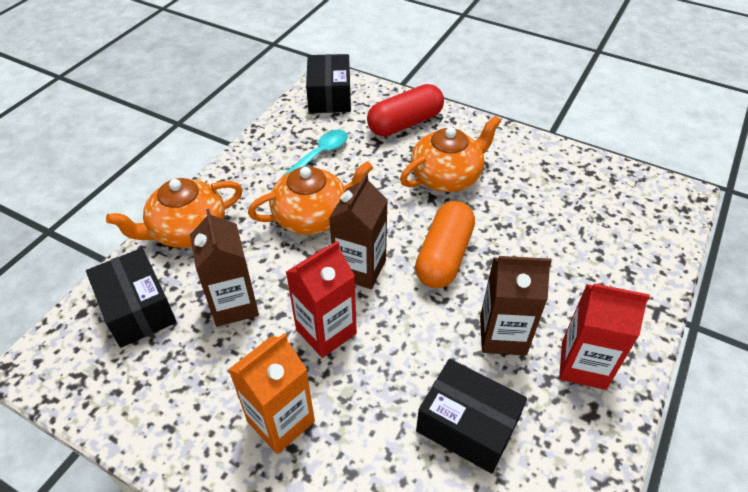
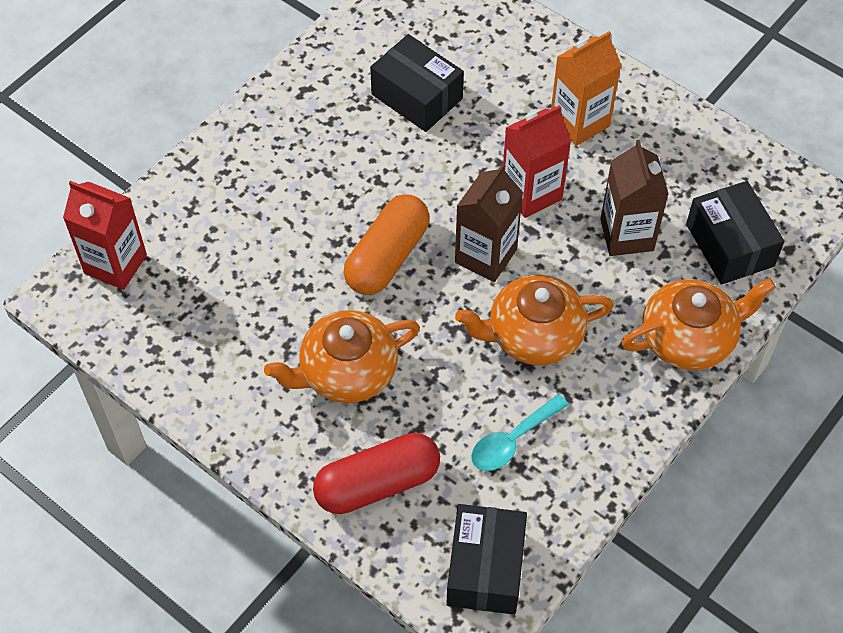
camera: 170 degrees left, 10 degrees up
(502, 335) = (355, 164): brown carton -> none
(583, 365) = (291, 127): red carton -> red carton (115, 264)

